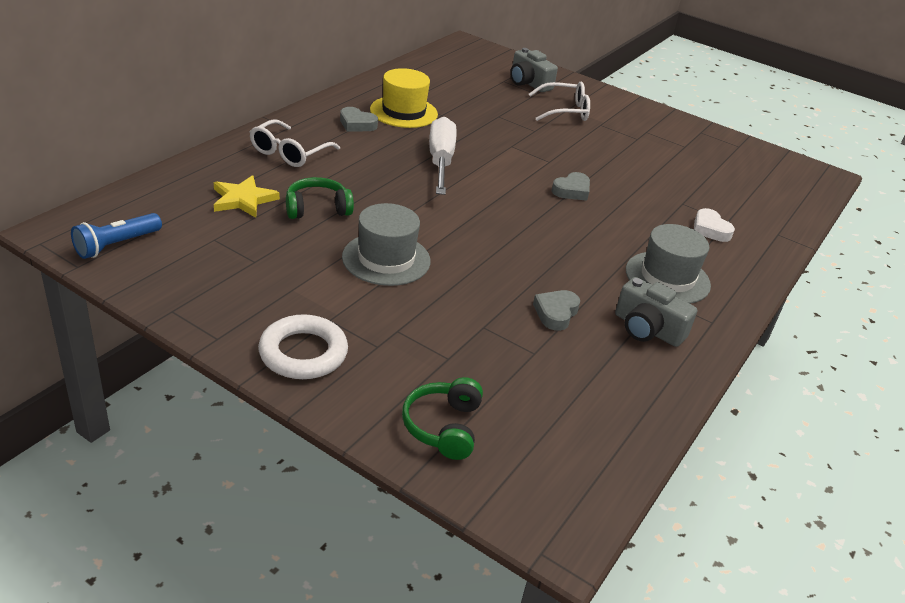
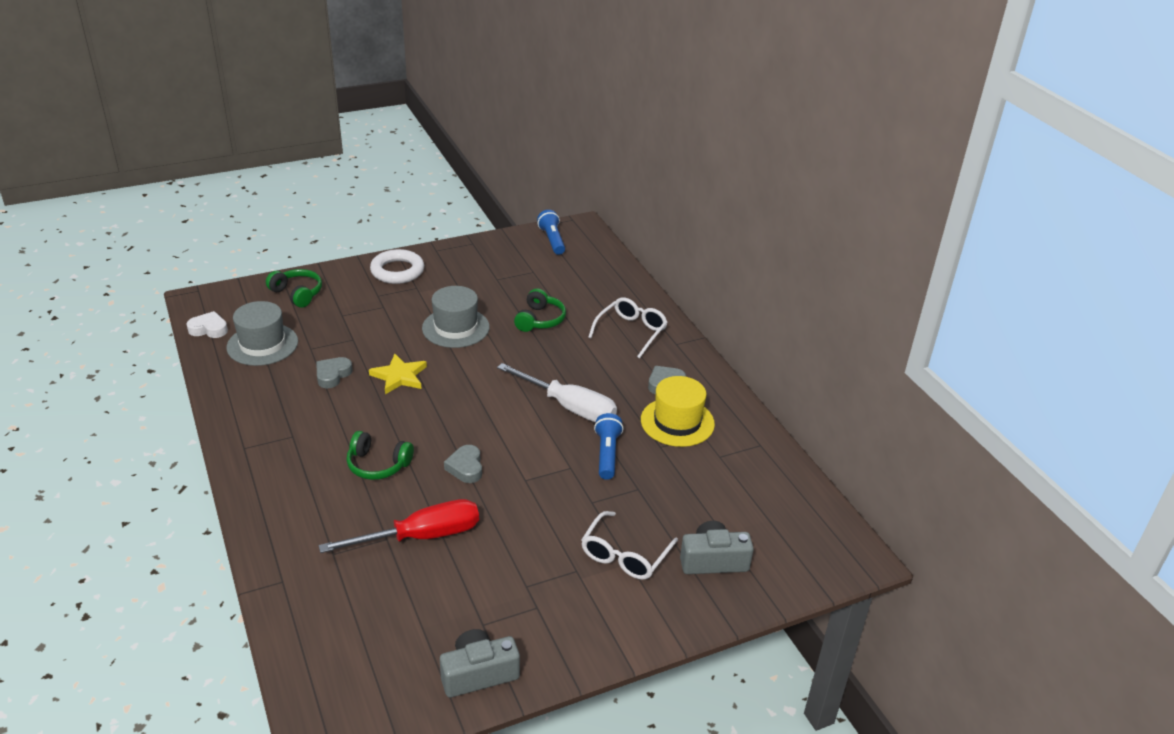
camera: 125 degrees right, 0 degrees up
(243, 199) = (574, 294): yellow star -> yellow star (399, 376)
(289, 153) = (631, 332): white glasses -> white glasses turned 60 degrees clockwise
(477, 134) = (607, 454): none -> blue flashlight
(556, 313) = (332, 375): grey heart -> grey heart turned 120 degrees counterclockwise
(626, 234) = (378, 465): none -> green headphones
(647, 329) = (274, 409): grey camera -> grey camera (478, 674)
(660, 189) = (421, 536): none -> red screwdriver
(667, 277) = (308, 455): grey hat -> grey hat (262, 344)
(710, 229) = (334, 529): white heart -> white heart (209, 329)

